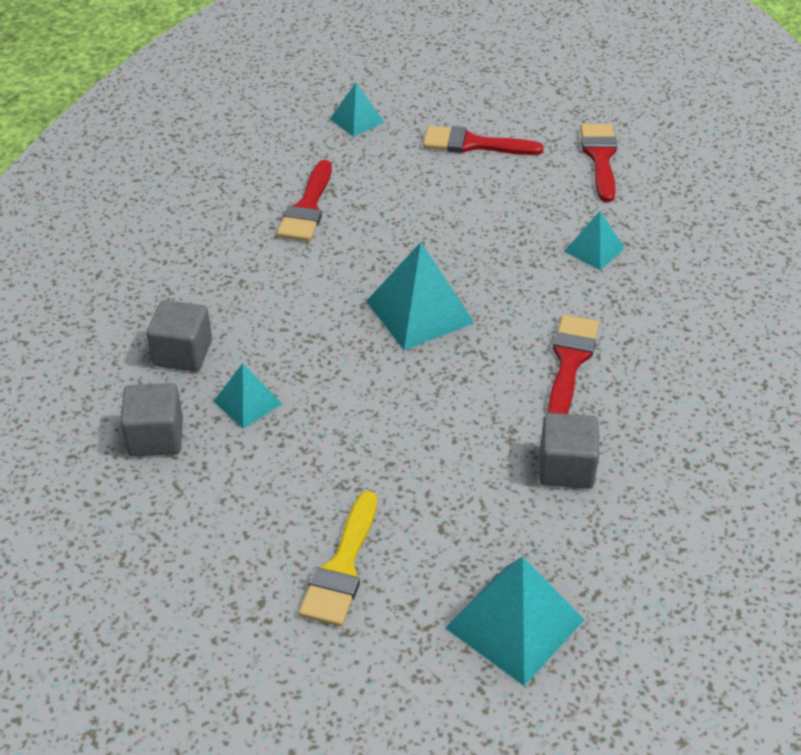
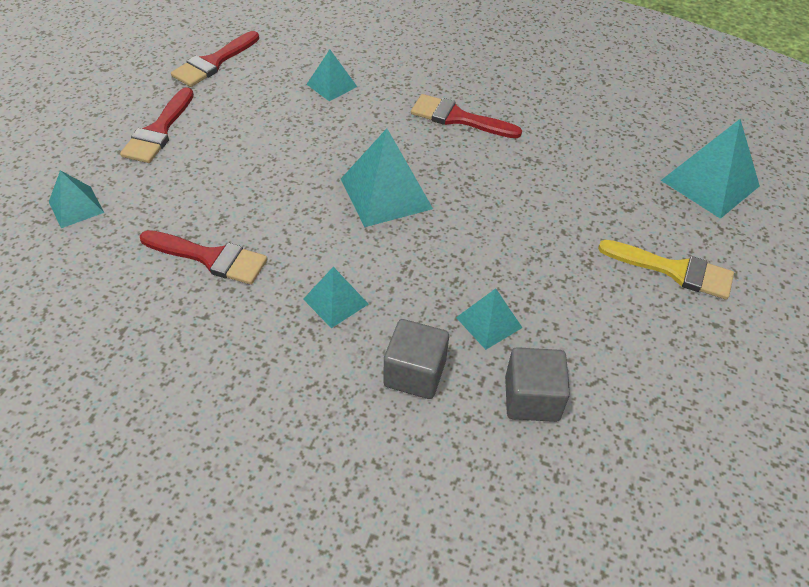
camera: 85 degrees left, 5 degrees up
(264, 293) = (335, 301): none -> turquoise pyramid
(566, 468) = (567, 137): grey cube -> none
(600, 157) = (213, 62): red brush -> red brush turned 60 degrees counterclockwise

